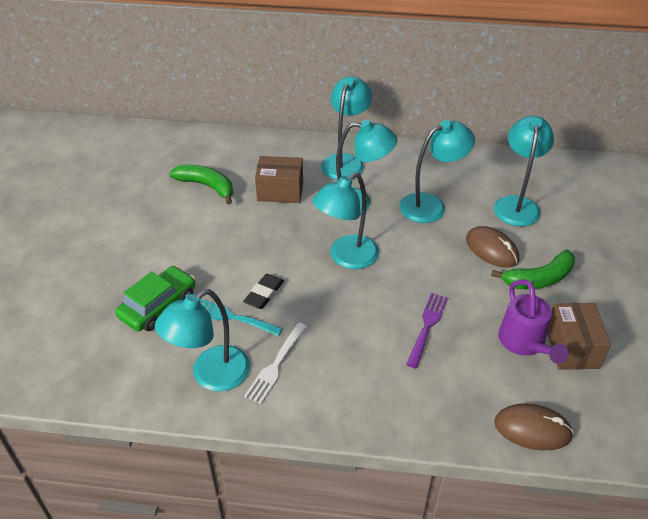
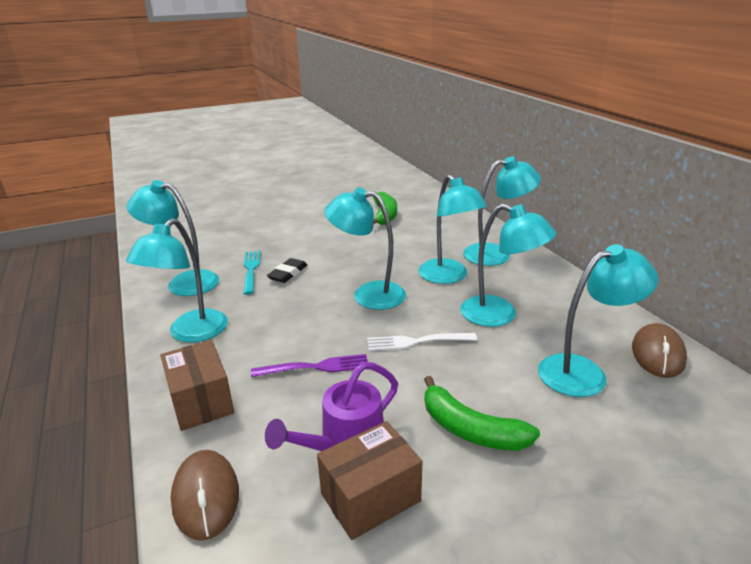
camera: 60 degrees right, 15 degrees down
(158, 306) = (242, 241): green car -> none
(264, 294) = (288, 273): black eraser -> black eraser turned 60 degrees counterclockwise
(276, 364) = (212, 304): white fork -> white fork (417, 341)
(280, 191) = (416, 241): brown box -> brown box (201, 401)
(318, 392) = (190, 333): none -> turquoise lamp
(491, 249) = (479, 376): brown mouse -> brown mouse (657, 354)

